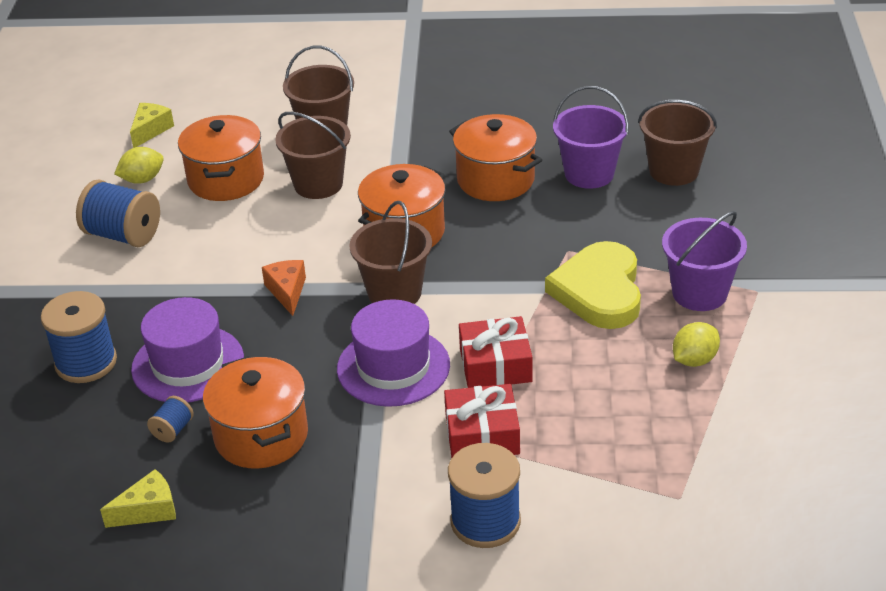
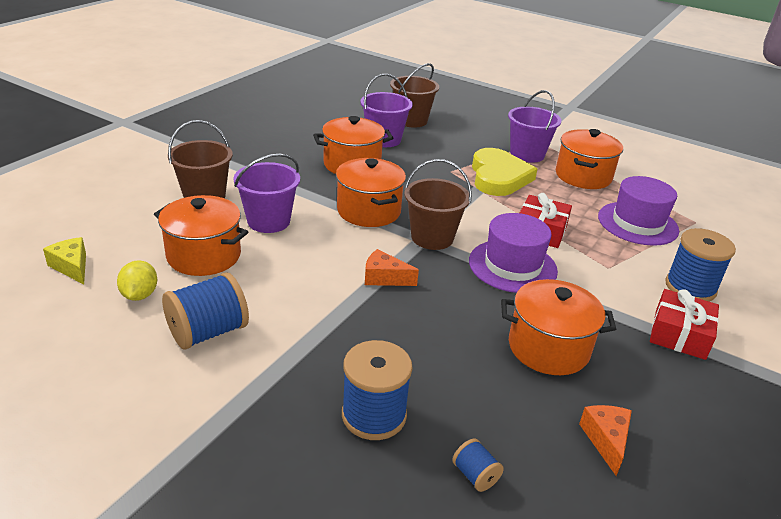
camera: 65 degrees left, 5 degrees down
(148, 510) = (606, 440): yellow cheese -> orange cheese
(173, 430) = (510, 392): blue spool -> blue spool (475, 475)
(188, 364) = (429, 355): purple hat -> purple hat (637, 223)
(318, 184) = (268, 221): brown bucket -> purple bucket
(482, 434) = (605, 259): red gift -> red gift (679, 334)
(599, 291) = (498, 177): yellow heart -> yellow heart turned 120 degrees counterclockwise
(694, 360) = (583, 176): yellow lemon -> orange pot

